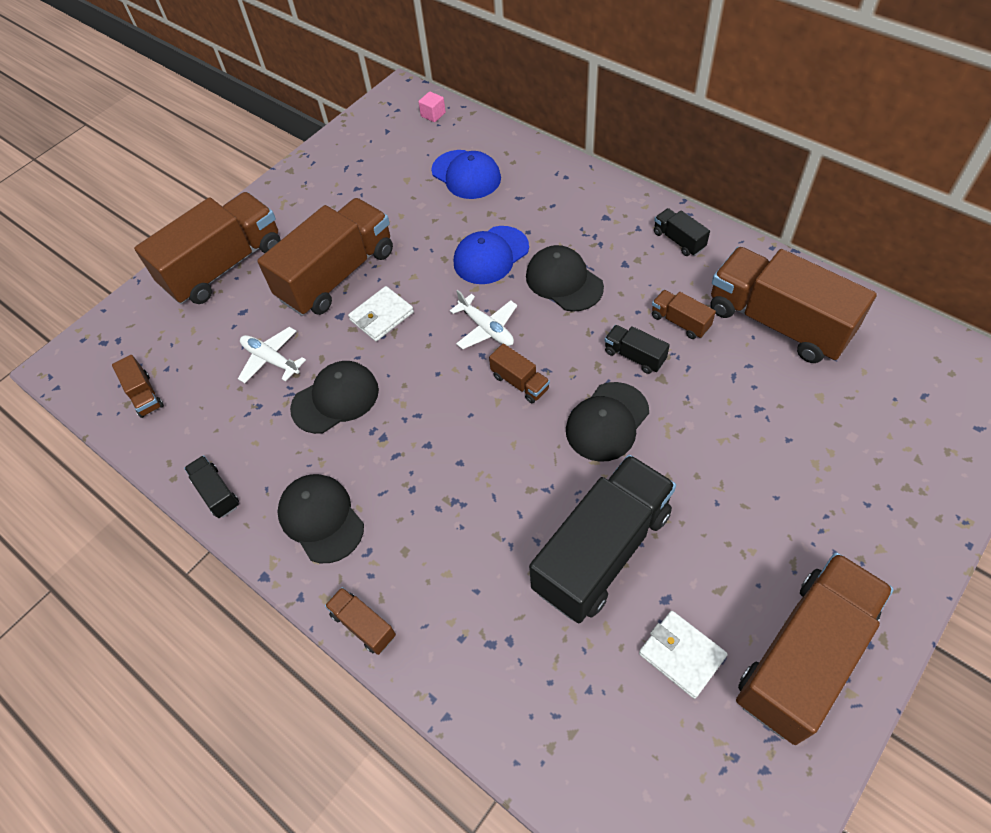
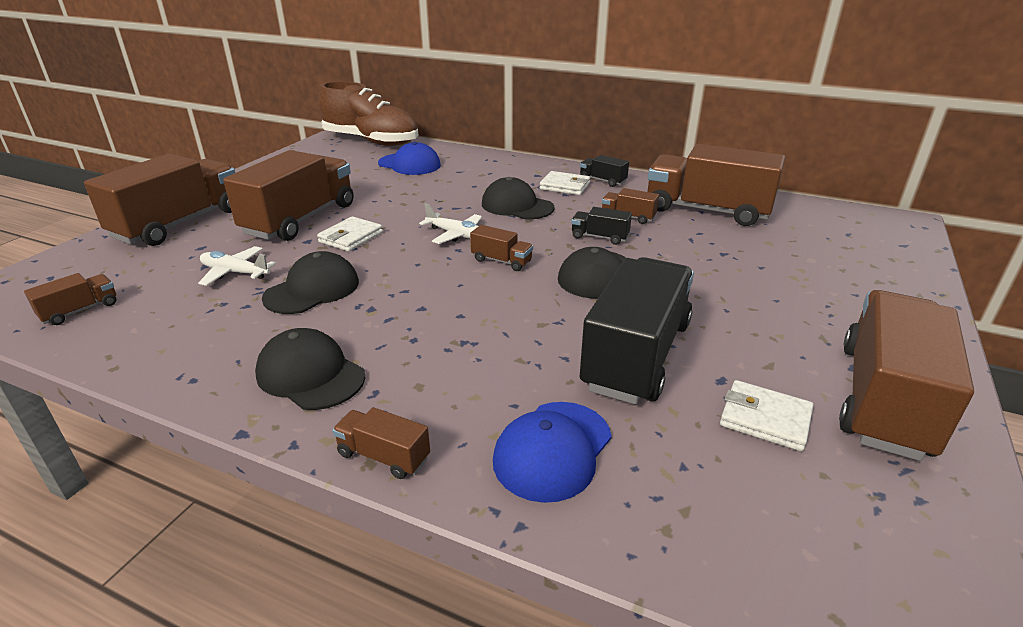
camera: 20 degrees left, 25 degrees down
(144, 395) = (80, 310): brown truck -> brown truck turned 90 degrees counterclockwise
(216, 493) = (173, 372): black truck -> none
(433, 114) = (371, 141): pink cube -> brown shoe
(491, 255) = (446, 199): blue cap -> blue cap (552, 450)
(630, 247) = (565, 186): none -> white wallet

